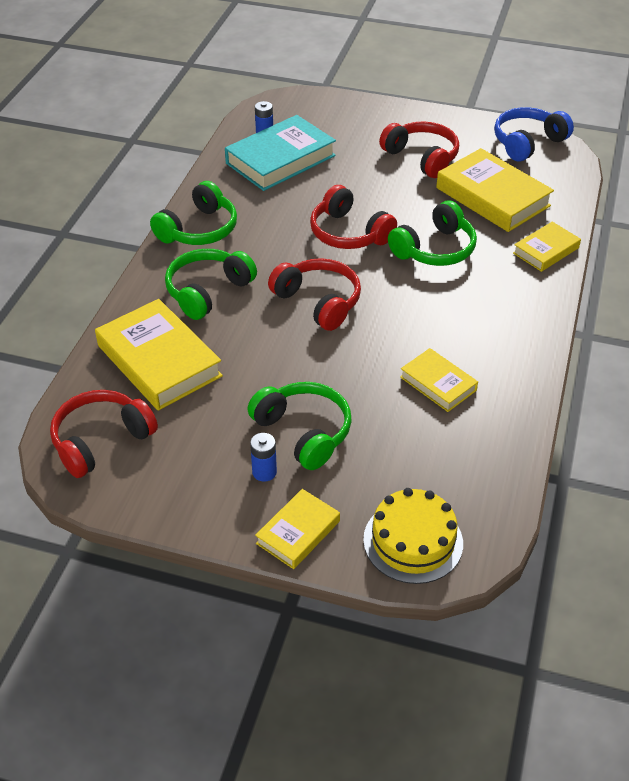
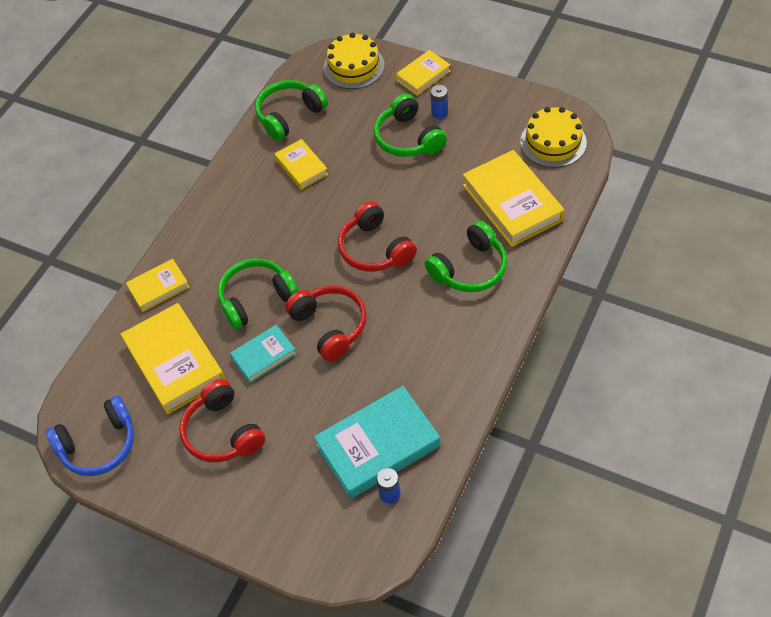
camera: 165 degrees left, 10 degrees up
(101, 440) = (553, 142): red headphones -> yellow cake
(199, 229) = (474, 345): green headphones -> green headphones (289, 115)
(407, 207) = (264, 356): none -> turquoise book

